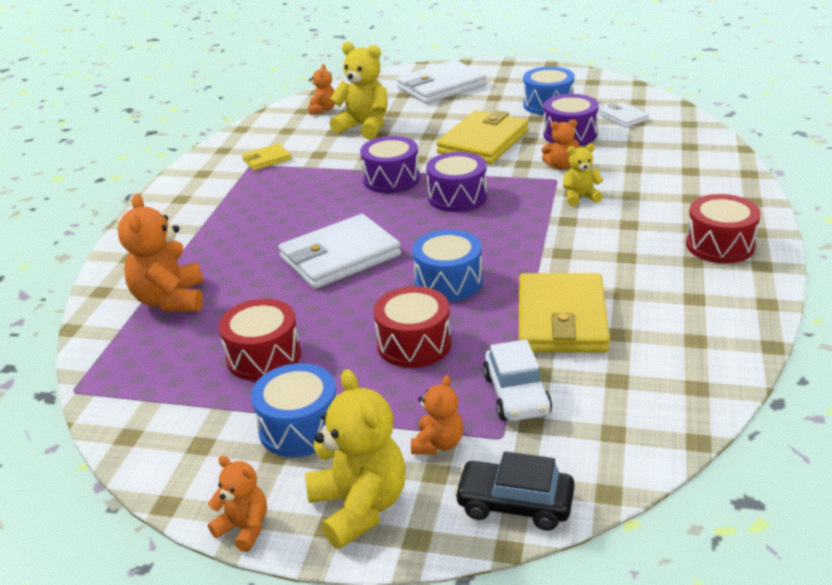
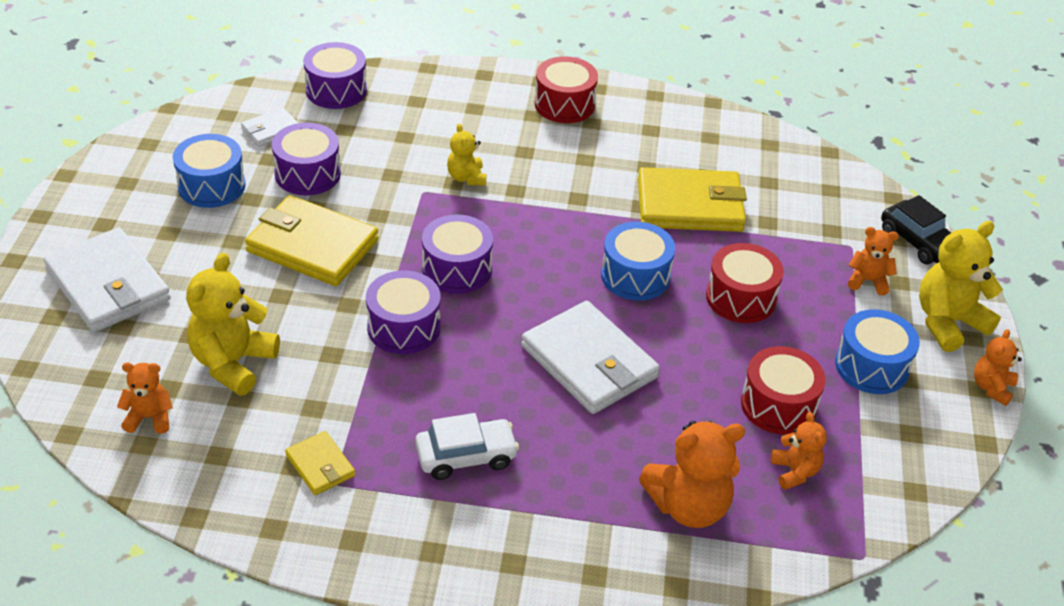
camera: 100 degrees left, 10 degrees up
(515, 504) = (918, 242): black car -> black car turned 45 degrees counterclockwise
(516, 395) = (799, 236): white car -> white car (466, 456)
(561, 166) = (392, 186): orange teddy bear -> orange teddy bear (795, 471)
(690, 137) = (336, 90): none -> purple drum

